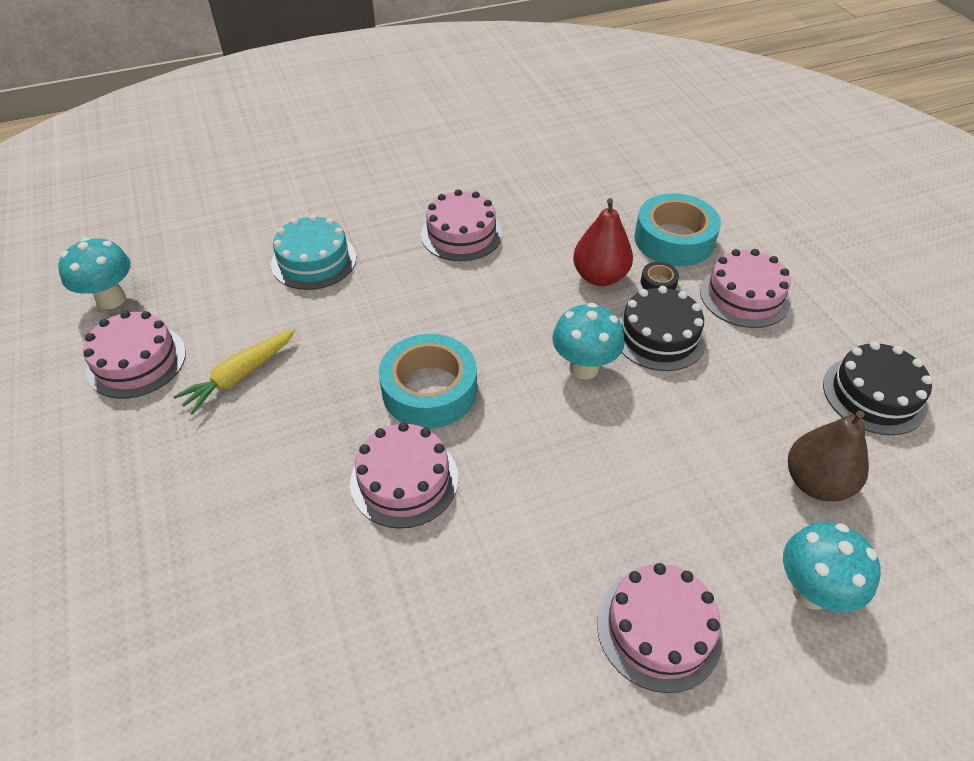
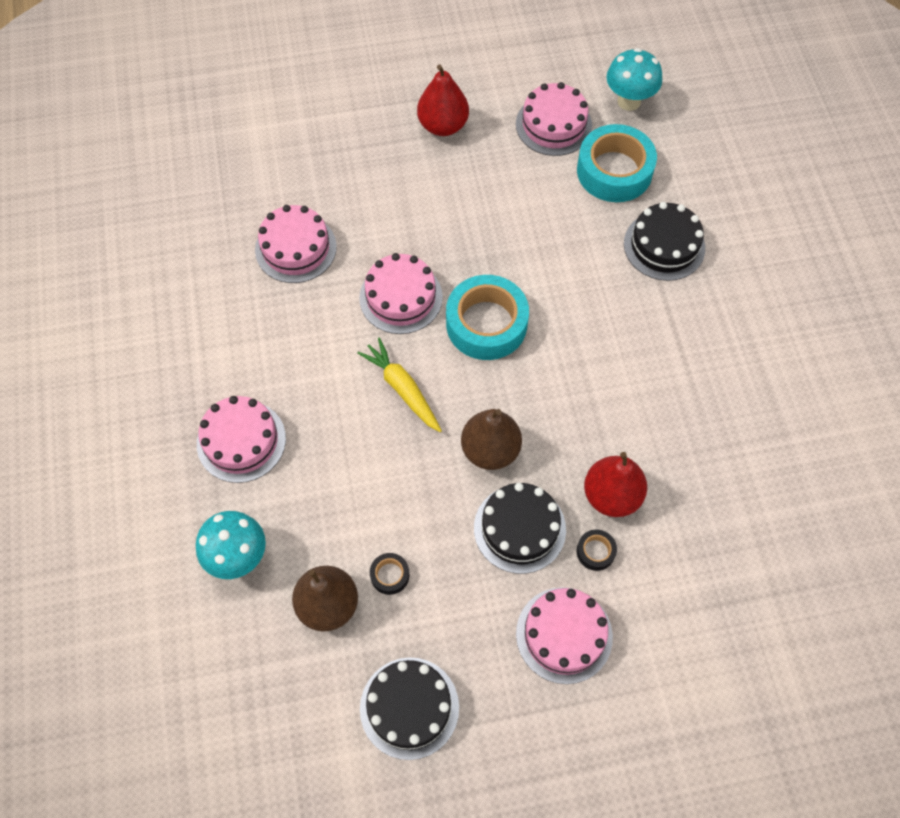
camera: 100 degrees right, 15 degrees up
(119, 476) = (443, 125): none -> red pear
(240, 376) = (526, 192): yellow carrot -> yellow carrot (402, 389)
(314, 260) = (664, 246): turquoise cake -> black cake
(461, 234) = (693, 376): pink cake -> pink cake (296, 248)
(584, 368) = (490, 450): turquoise mushroom -> brown pear
(674, 239) = (664, 591): turquoise tape -> turquoise tape (614, 171)
(755, 432) = (390, 575): none -> black tape

